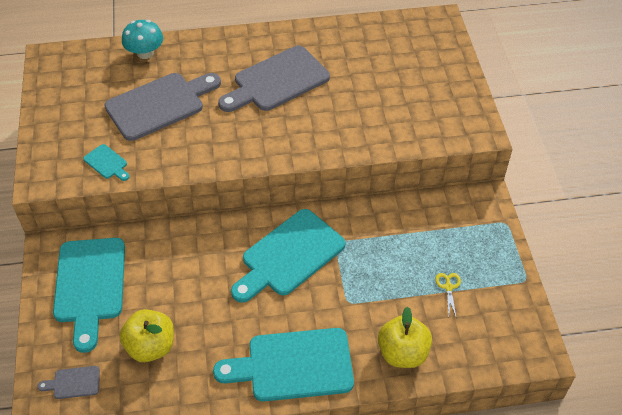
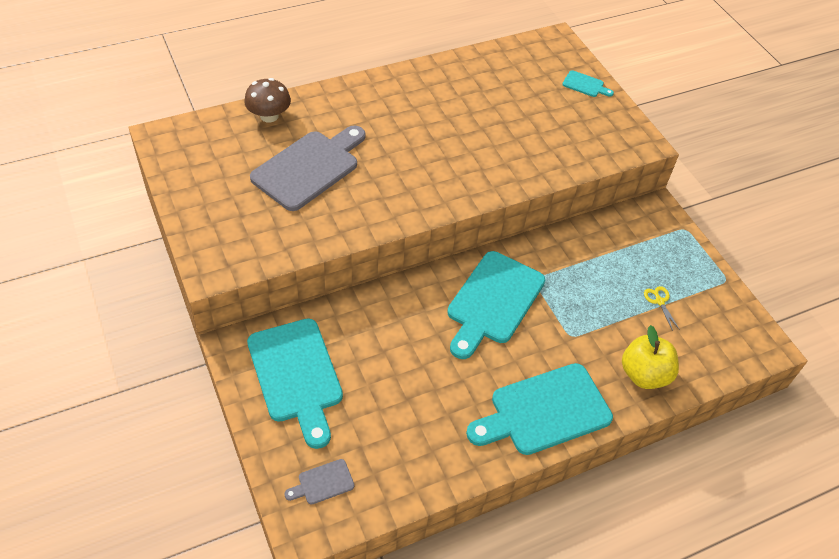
camera: 20 degrees left, 0 degrees up
(107, 163) = (279, 239): turquoise cutting board -> turquoise cutting board (585, 85)
(145, 53) = (269, 116): turquoise mushroom -> brown mushroom
(151, 346) = (390, 425): yellow apple -> none
(277, 81) = (423, 124): grey cutting board -> none

